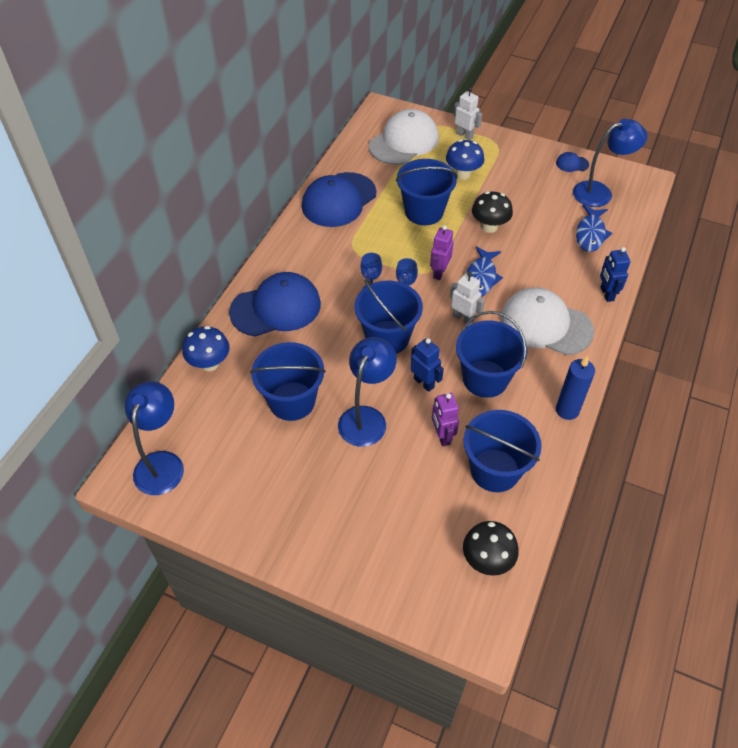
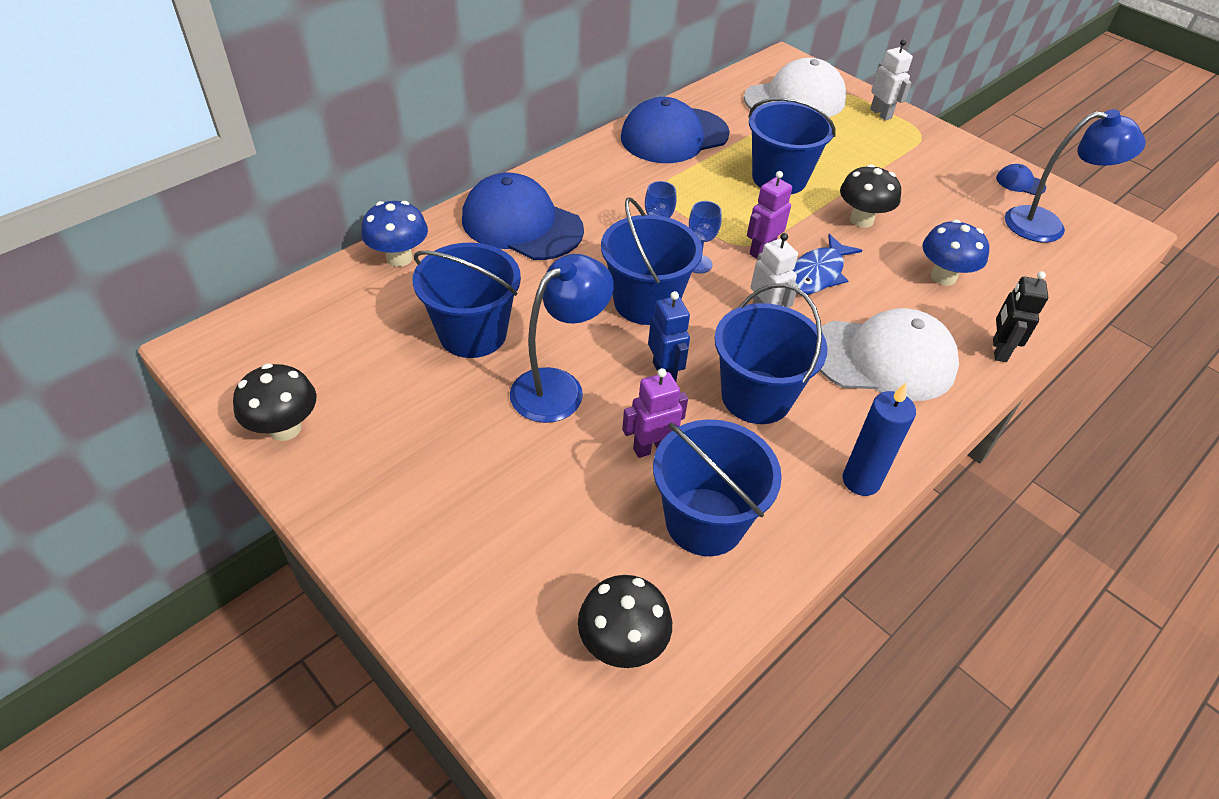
camera: 20 degrees right, 5 degrees down
(162, 463) = (264, 347): blue lamp -> none
(214, 512) = (285, 428): none -> black mushroom
(276, 308) = (521, 224): blue cap -> blue cap turned 150 degrees counterclockwise
(442, 436) = (651, 448): purple robot -> purple robot turned 60 degrees clockwise
(463, 174) = (856, 153): blue mushroom -> blue mushroom (943, 277)
(545, 324) = (884, 359): white cap -> white cap turned 135 degrees clockwise
(590, 234) = (1009, 270): blue fish -> none
(606, 294) = (998, 350): blue robot -> black robot

